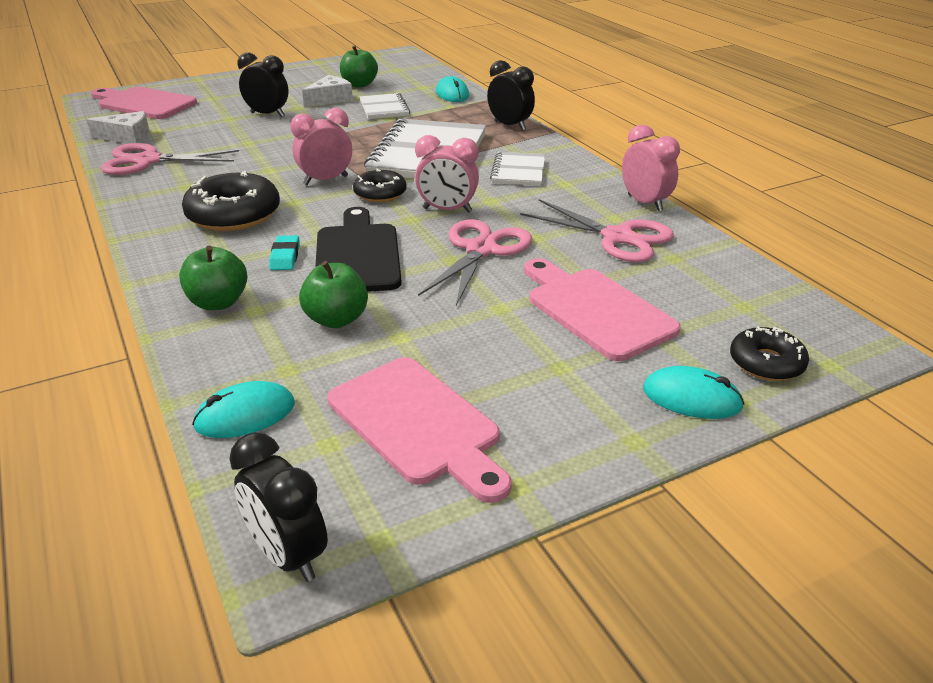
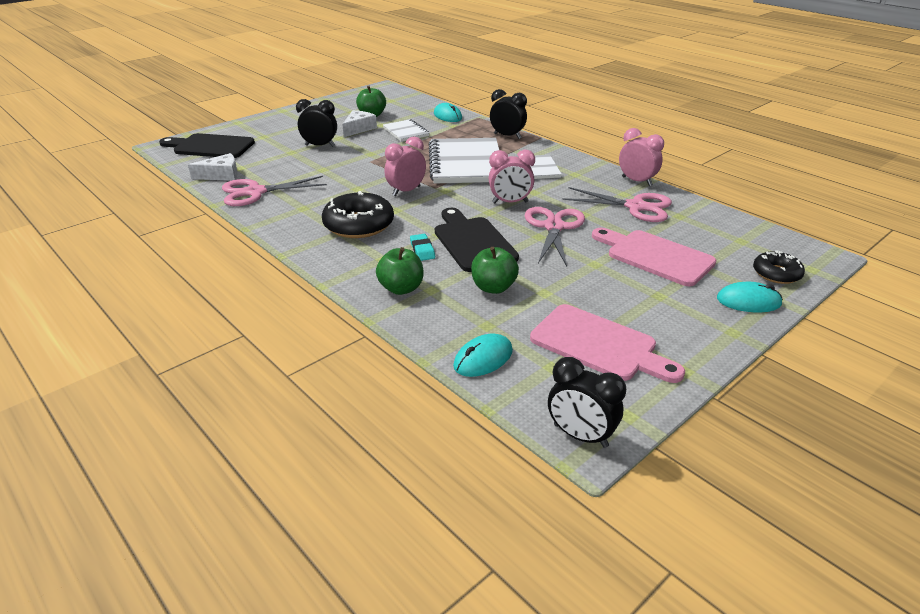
camera: 15 degrees left, 0 degrees up
(144, 103) = (210, 146): pink cutting board -> black cutting board
(380, 193) = (453, 196): black donut -> none

